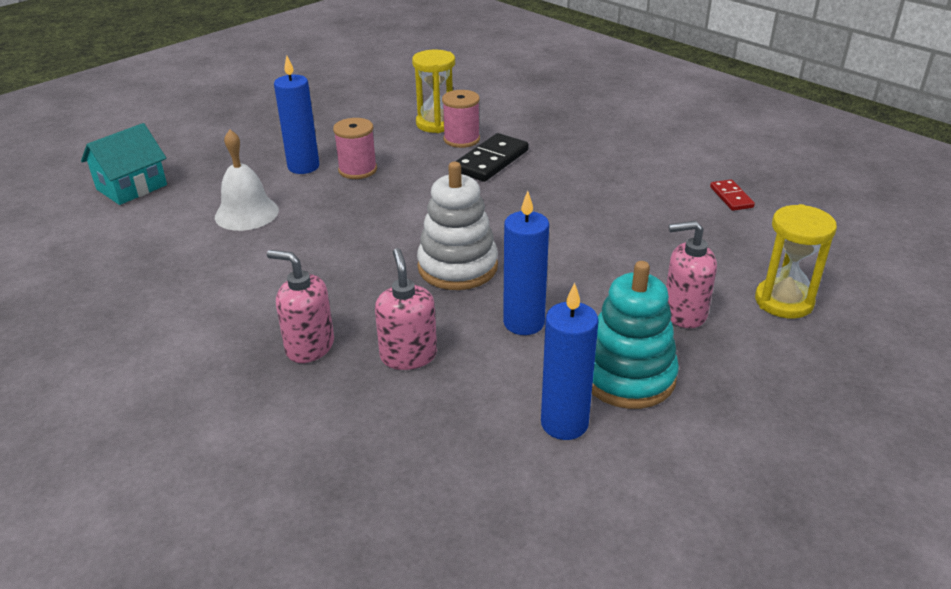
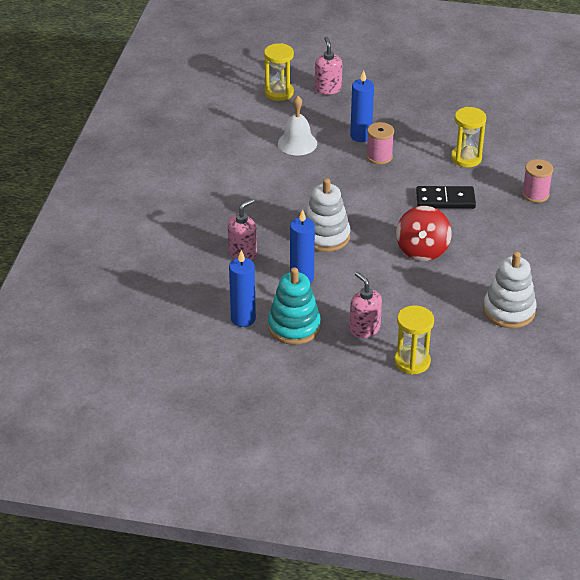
camera: 55 degrees right, 5 degrees up
(132, 187) = (279, 93): turquoise house -> yellow hourglass
(309, 346) = (220, 221): pink soap dispenser -> pink soap dispenser (328, 89)
(461, 139) = (458, 177): pink spool -> pink spool (535, 194)
(565, 209) = (422, 250): none -> red spinning top
(731, 197) = (509, 311): red domino -> white stacking toy

